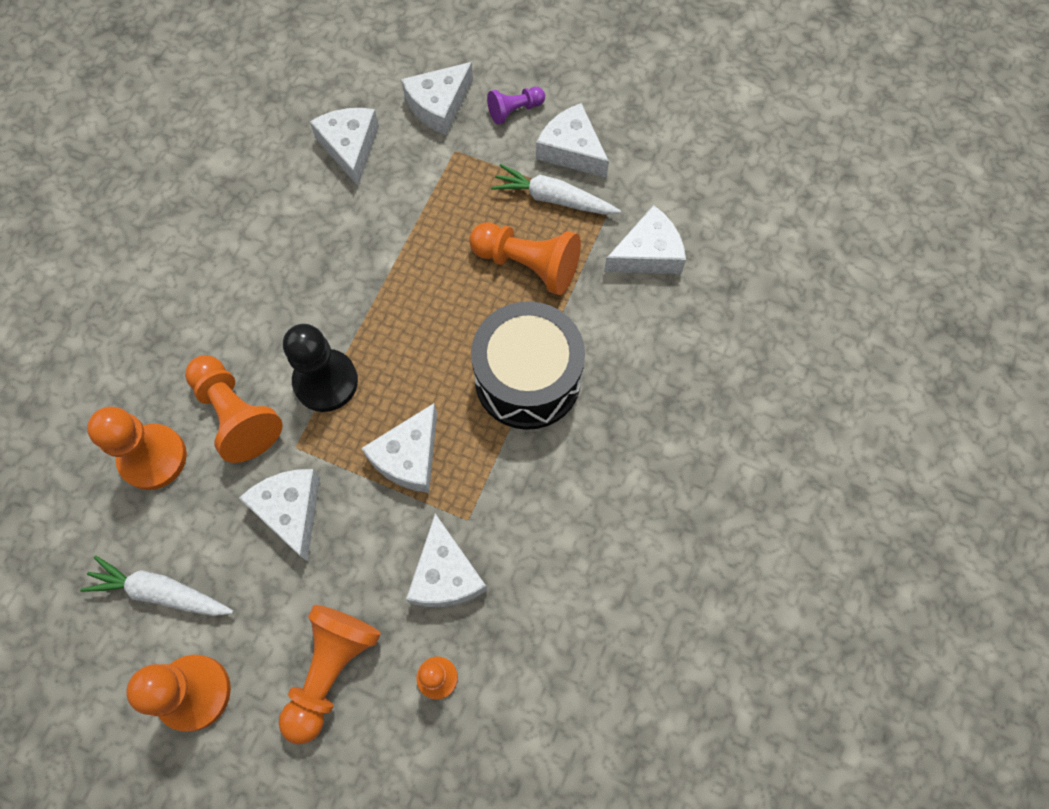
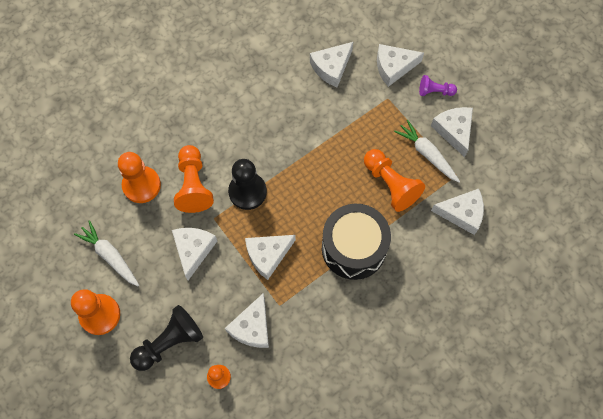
camera: 30 degrees right, 0 degrees up
(331, 670) = (169, 342): orange pawn -> black pawn
(350, 147) = (331, 67): white cheese -> white cheese turned 150 degrees counterclockwise

